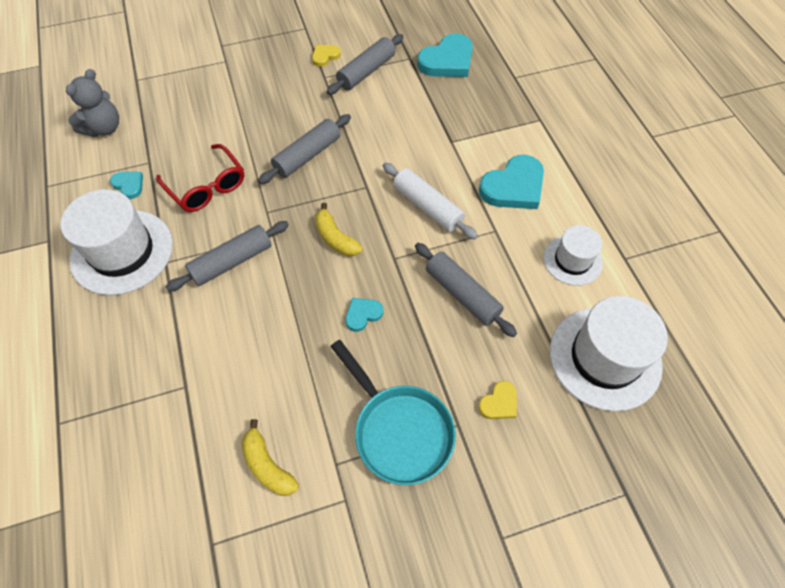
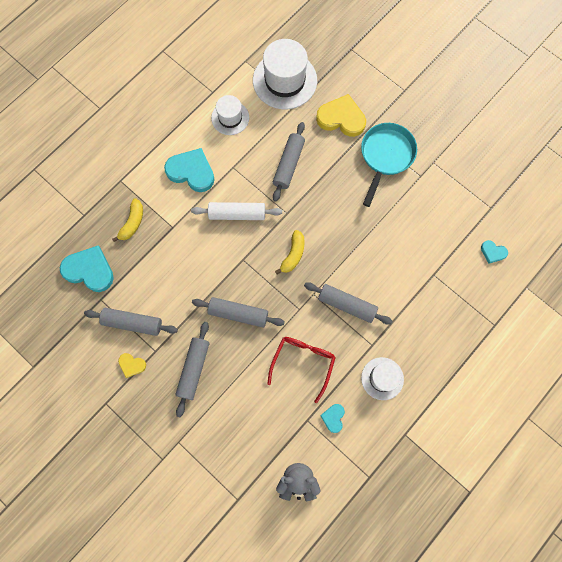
camera: 120 degrees left, 15 degrees up
(122, 252) = (382, 378): white hat -> white hat, size x0.58
(267, 465) = (442, 206): yellow banana -> yellow banana (132, 223)
(281, 97) = (194, 369): none -> grey rolling pin
(363, 314) = (334, 209): turquoise heart -> turquoise heart (493, 252)
(427, 207) = (237, 214): white rolling pin -> white rolling pin turned 75 degrees clockwise
(499, 403) = (341, 118): yellow heart -> yellow heart, size x1.98

